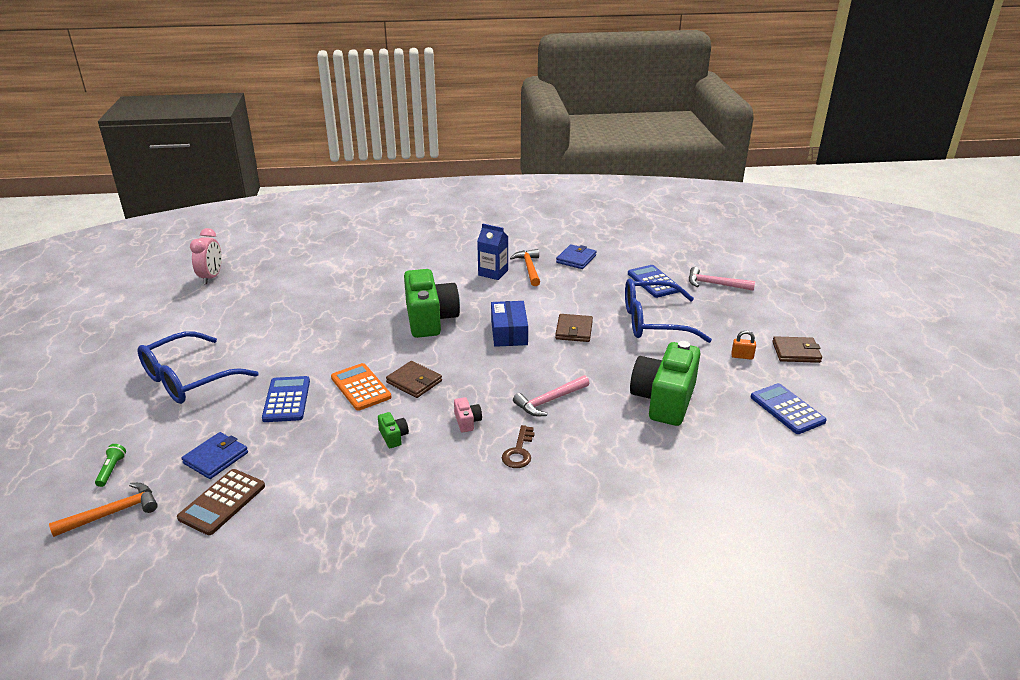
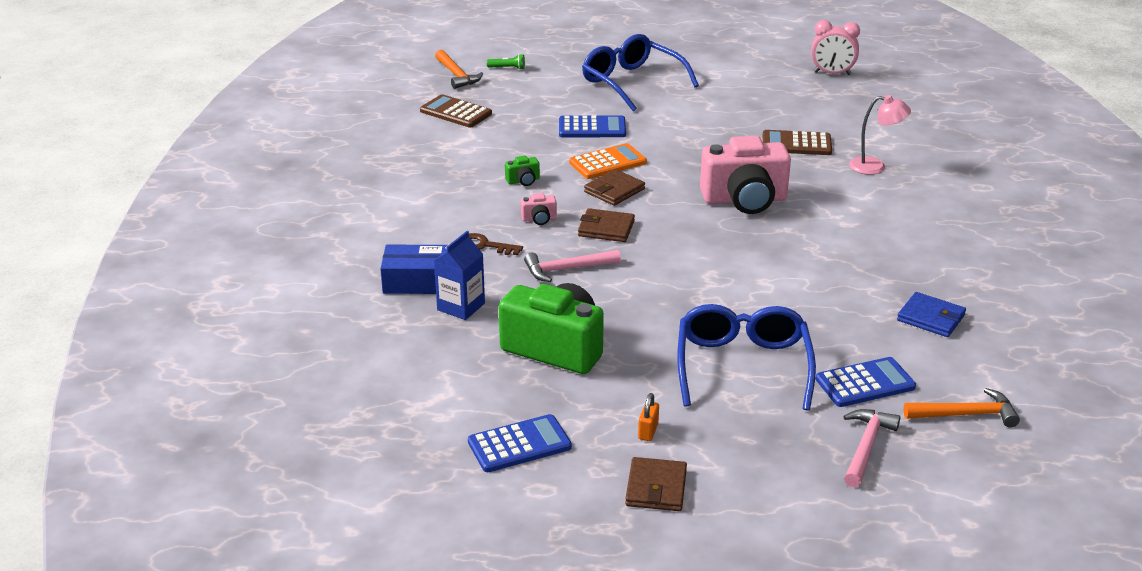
camera: 95 degrees right, 0 degrees up
(216, 458) = (512, 105): blue wallet -> none
(338, 296) = (796, 144): none -> brown calculator
(380, 267) = (875, 167): none -> pink lamp
(430, 319) = (744, 200): green camera -> pink camera
(493, 273) = (872, 246): blue carton -> blue carton (461, 307)
(509, 332) = (714, 251): blue box -> blue box (417, 281)
(529, 268) = (891, 275): orange hammer -> orange hammer (965, 414)
(550, 401) = (567, 269): pink hammer -> pink hammer turned 75 degrees counterclockwise
(574, 330) = (719, 298): brown wallet -> brown wallet (606, 228)

